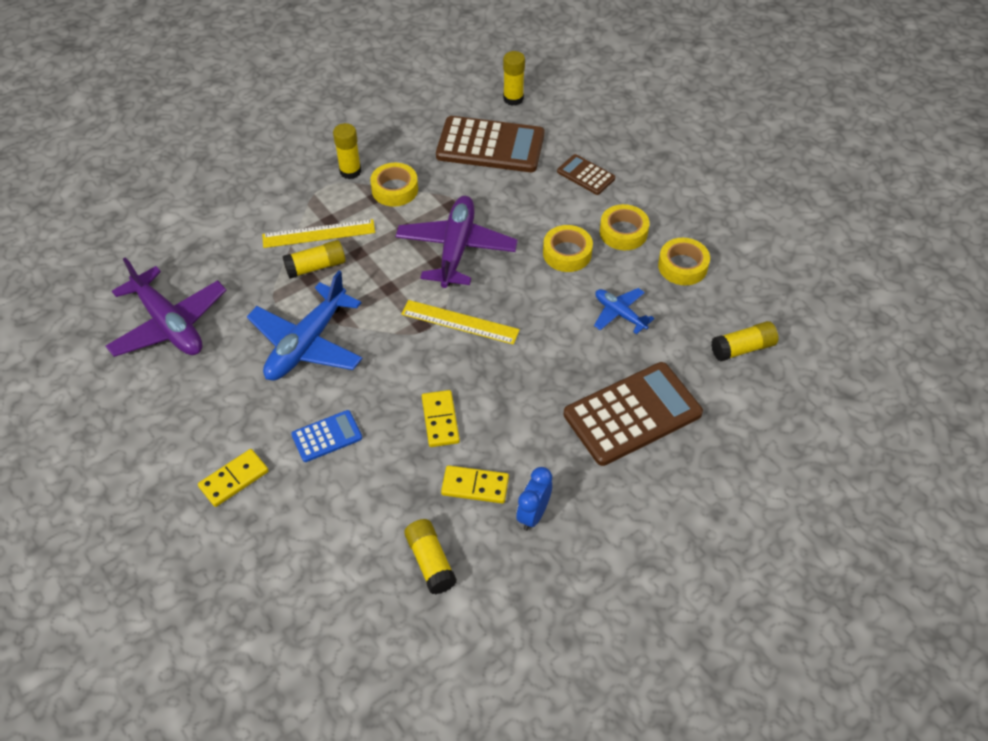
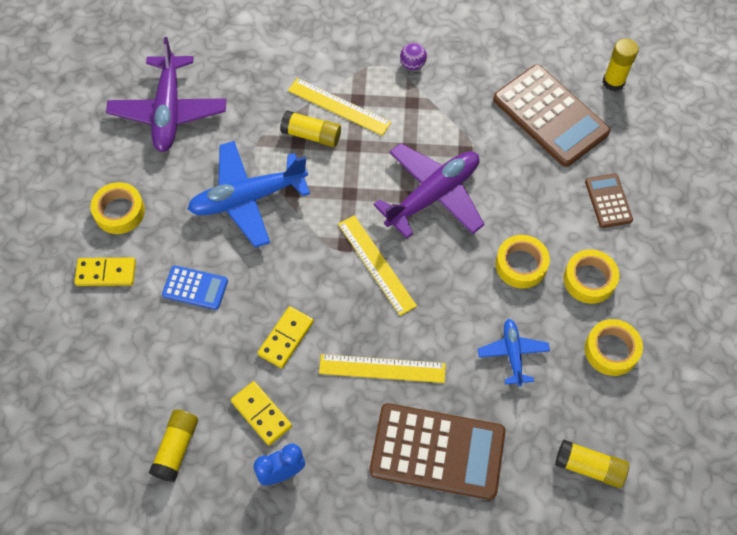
camera: 40 degrees right, 10 degrees up
(350, 171) = (412, 65): yellow glue stick -> purple ball
(395, 189) = (433, 105): yellow tape -> yellow tape (119, 212)
(536, 388) = (382, 368): none -> yellow ruler

